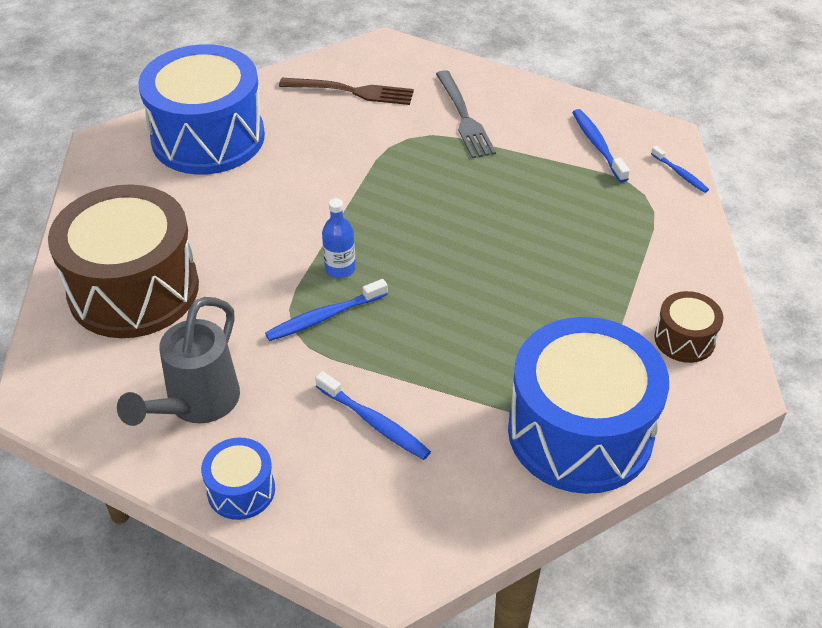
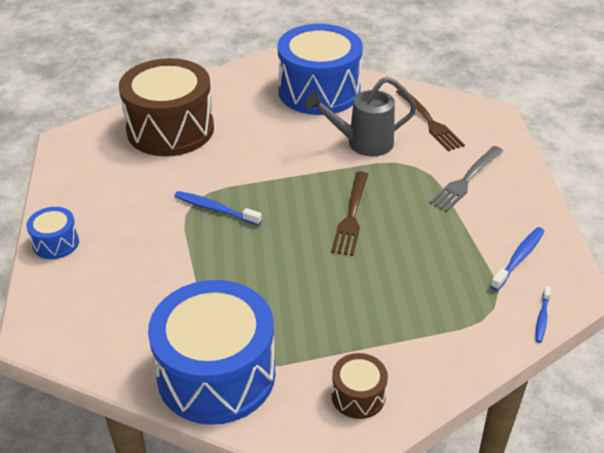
camera: 55 degrees right, 5 degrees down
(196, 405) = (104, 195): grey watering can -> grey watering can (362, 143)
(340, 269) = (262, 195): blue bottle -> none
(374, 422) = (147, 272): blue toothbrush -> none
(440, 219) = (351, 216): none -> brown fork

